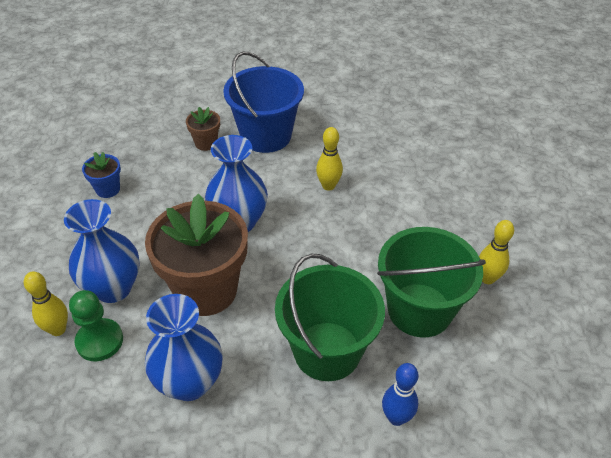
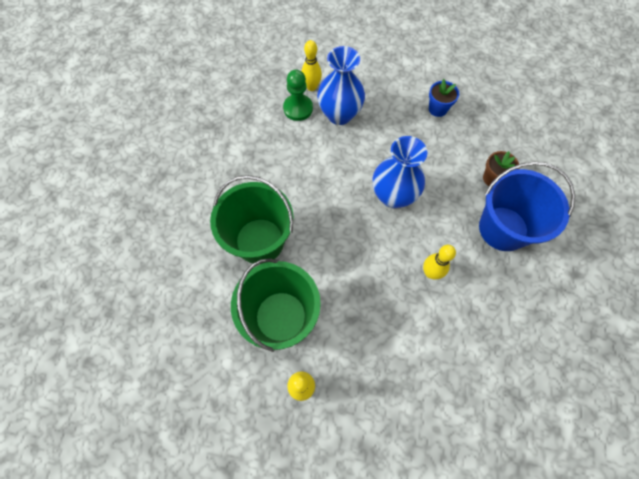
camera: 100 degrees right, 20 degrees up
(189, 382) = (256, 156): blue vase -> none
(206, 290) = (328, 169): brown flower pot -> none
(396, 417) = (197, 276): blue bowling pin -> none

